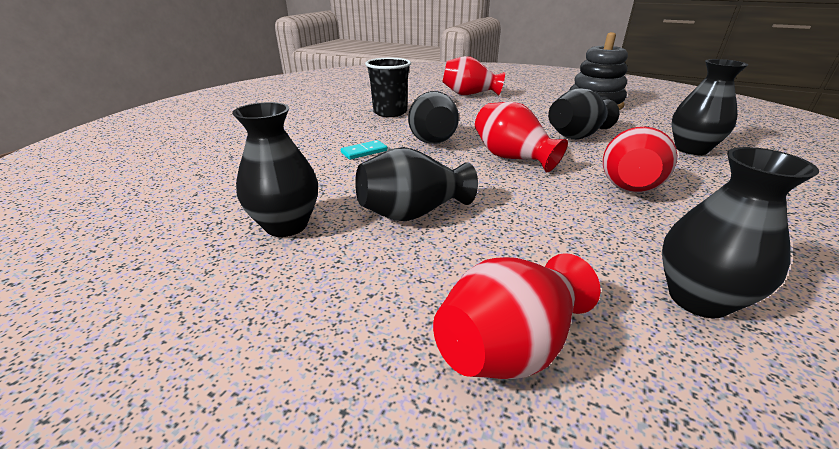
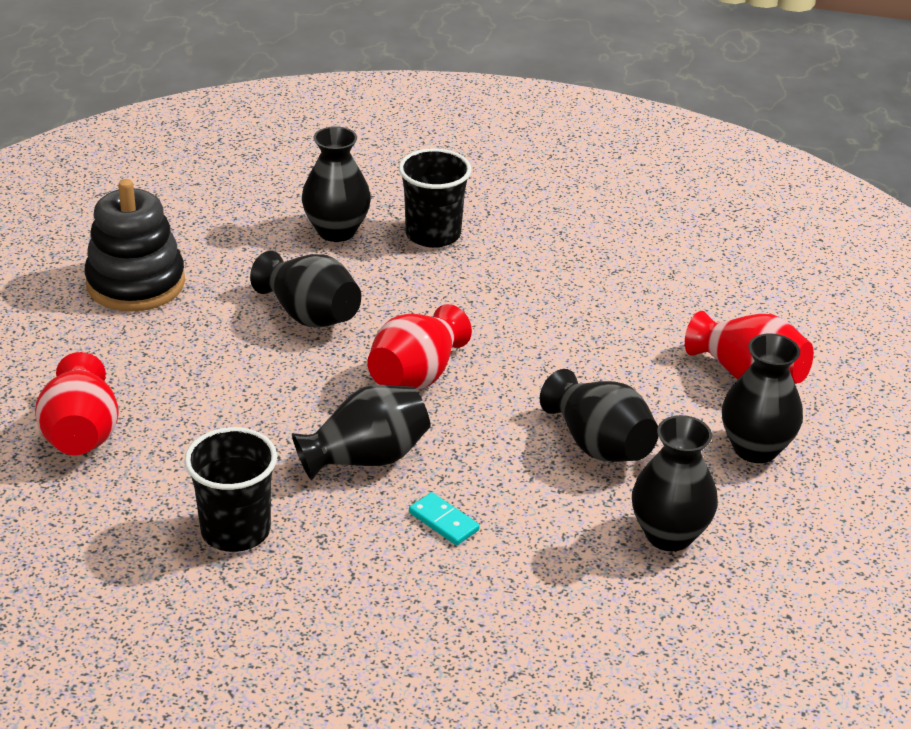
camera: 105 degrees left, 5 degrees up
(629, 184) = (463, 292): red vase -> none
(698, 299) = (652, 290): black vase -> black vase (755, 448)
(718, 181) = (433, 234): none -> black cup

